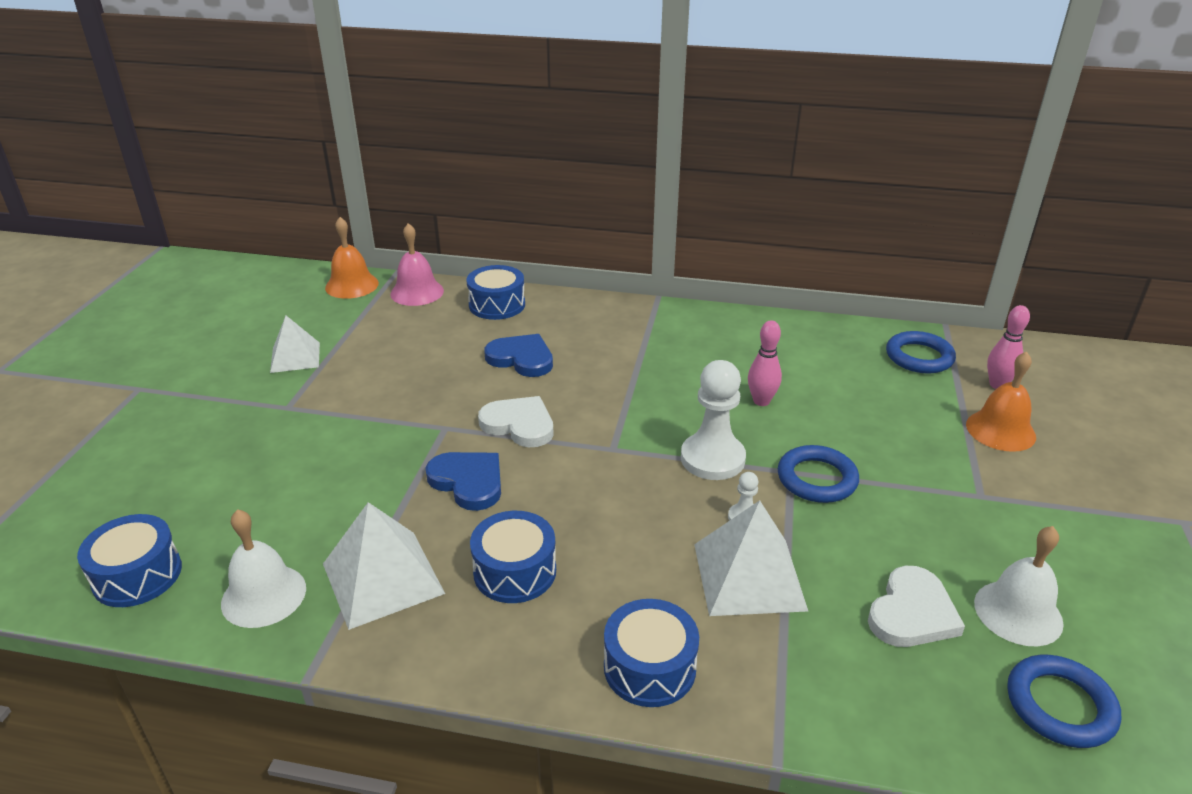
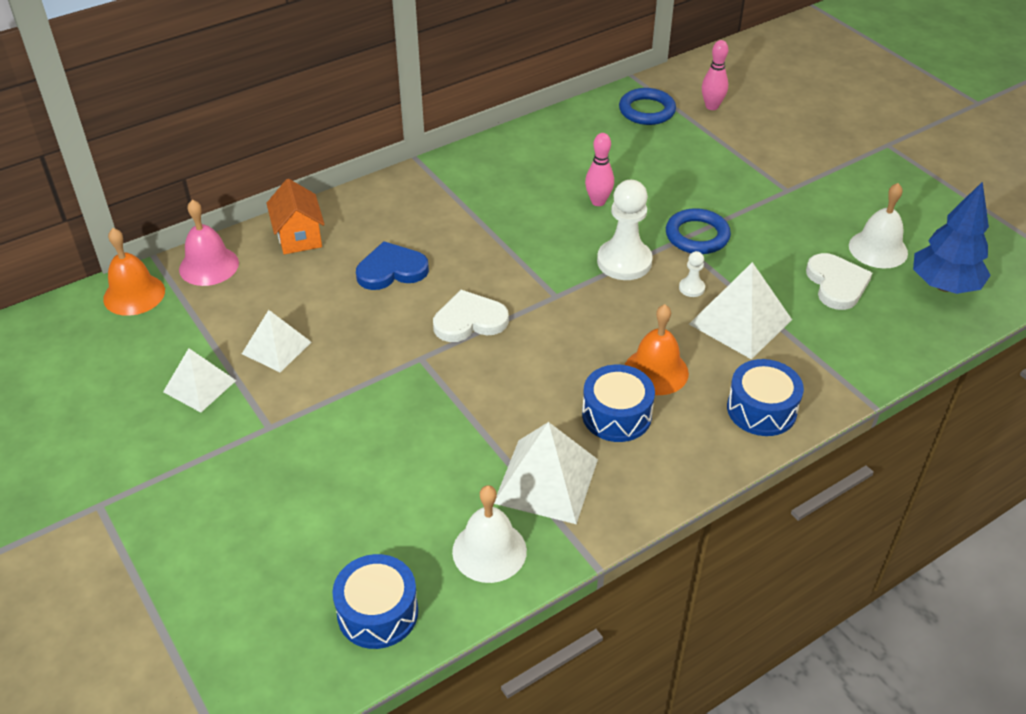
camera: 45 degrees left, 10 degrees up
(372, 362) = (276, 347): none -> white pyramid
(468, 482) = (499, 383): blue heart -> none
(497, 305) = (299, 237): blue drum -> orange house
(1000, 430) = (749, 139): orange bell -> orange bell (656, 371)
(1060, 705) = (944, 285): blue ring -> blue tree

